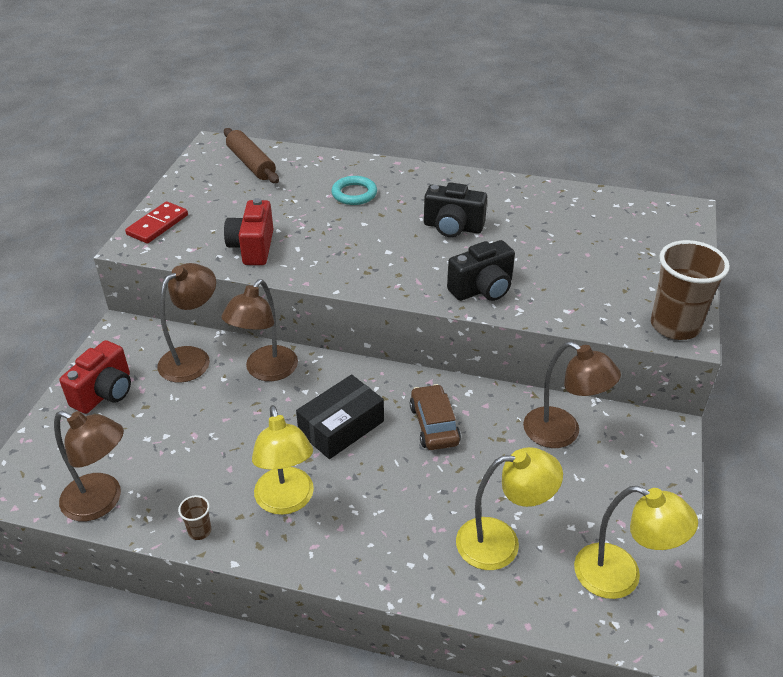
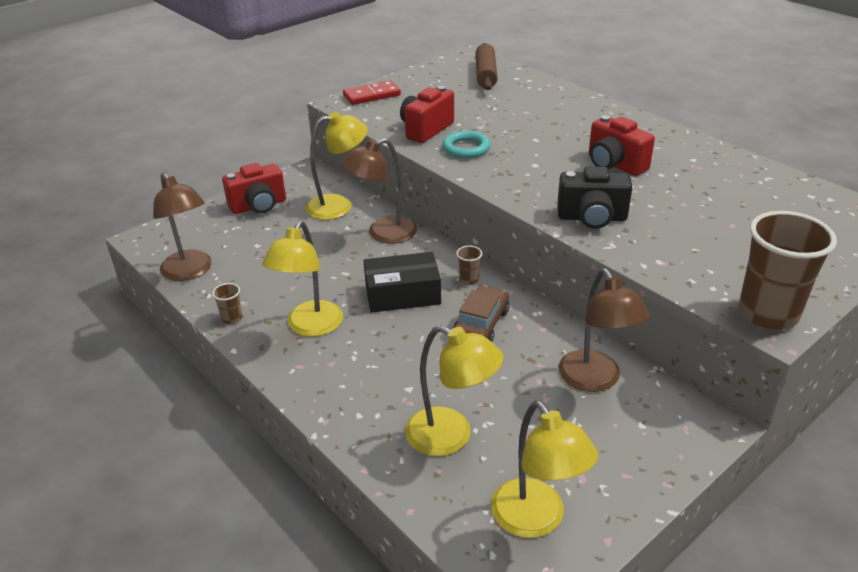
camera: 35 degrees right, 5 degrees down
(193, 358) = (339, 206): brown lamp -> yellow lamp
(354, 194) = (550, 116): turquoise ring -> turquoise ring (466, 148)
(386, 385) = (469, 279): none -> brown cup
(453, 227) = (614, 165): black camera -> red camera

